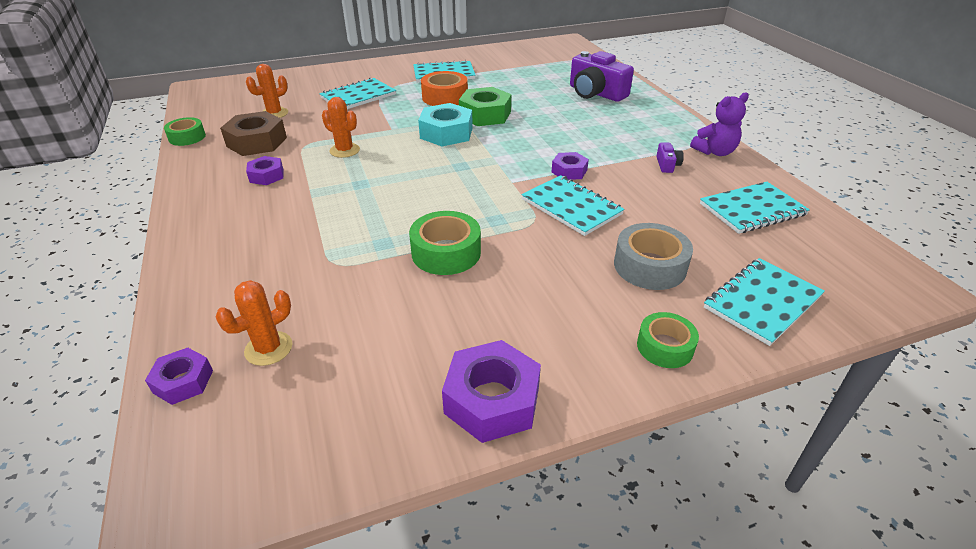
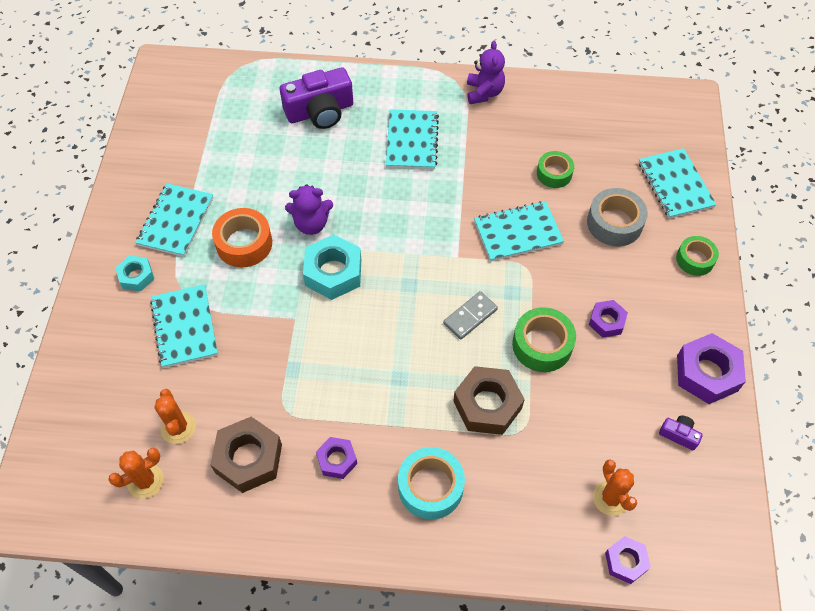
camera: 65 degrees left, 20 degrees up
(187, 137) = (189, 535): green tape -> green tape (554, 173)
(252, 225) = (430, 487): none -> turquoise tape
(344, 150) = (320, 375): orange cactus -> orange cactus (145, 481)
(355, 235) = (487, 405): none -> brown nut
(389, 74) = (136, 276): none -> turquoise nut
(450, 203) = (470, 316): none -> grey domino
(485, 114) = (311, 224): green nut -> purple teddy bear
(569, 171) = (461, 207): purple nut -> purple nut (606, 321)
(667, 165) = (487, 135): purple camera -> purple camera (679, 435)
(752, 209) = (576, 123): turquoise notebook -> turquoise notebook (412, 141)

